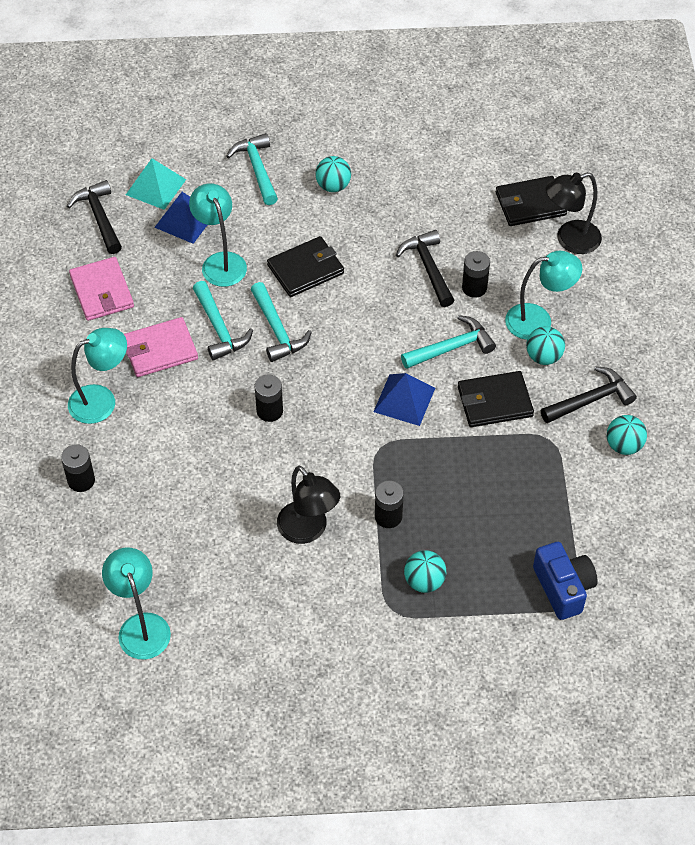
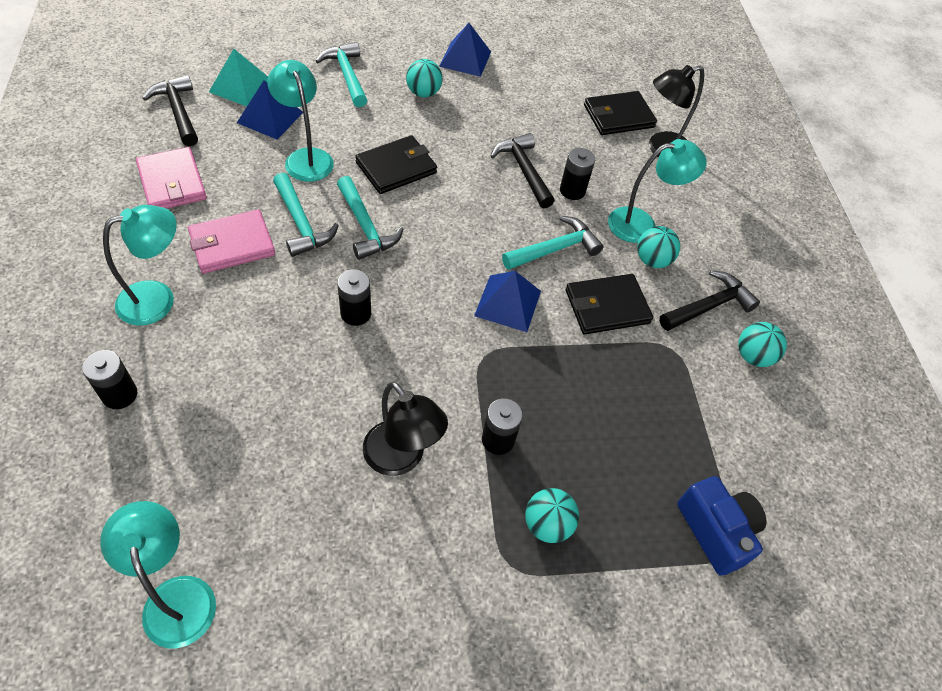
camera: 10 degrees left, 0 degrees up
(377, 143) = (465, 59): none -> blue pyramid

